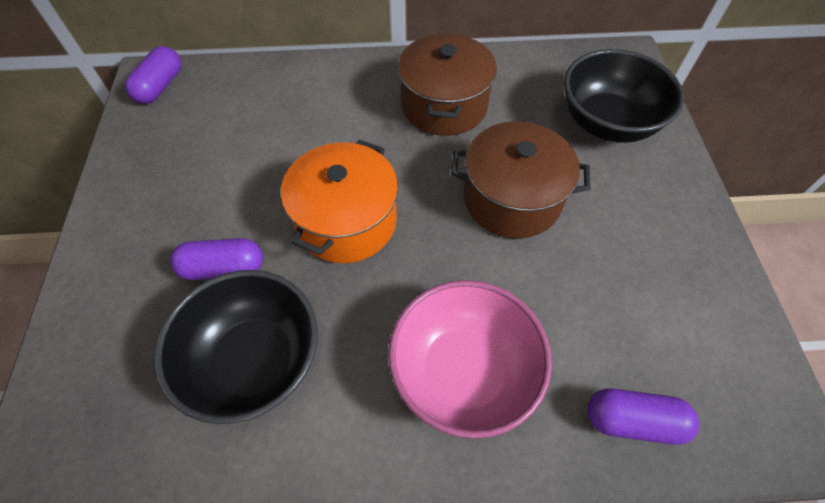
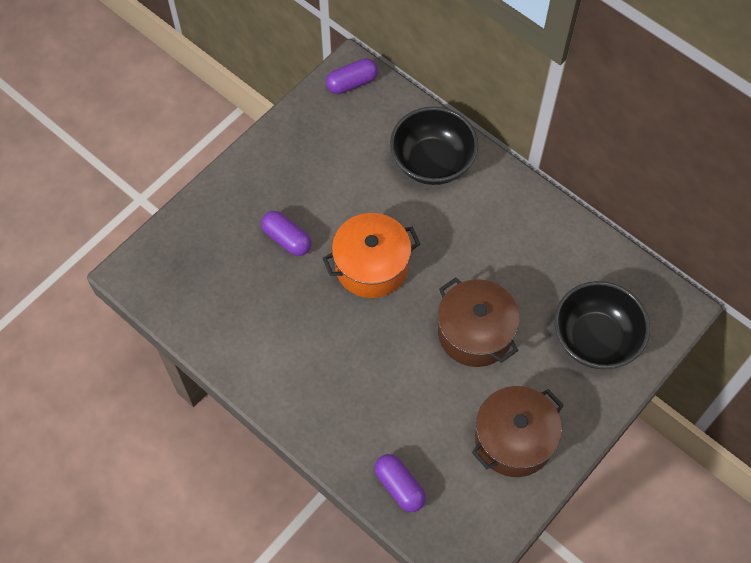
camera: 45 degrees right, 5 degrees up
(255, 361) = (260, 301): black bowl -> black bowl (432, 162)
(444, 105) = (506, 239): brown pot -> brown pot (514, 440)
(463, 372) = (347, 394): pink bowl -> none

